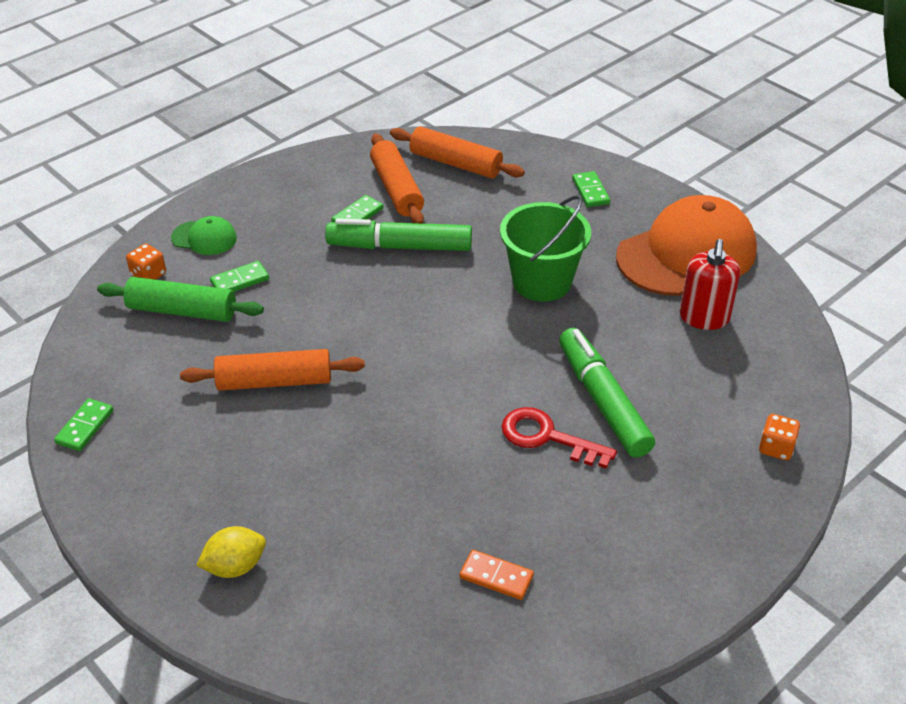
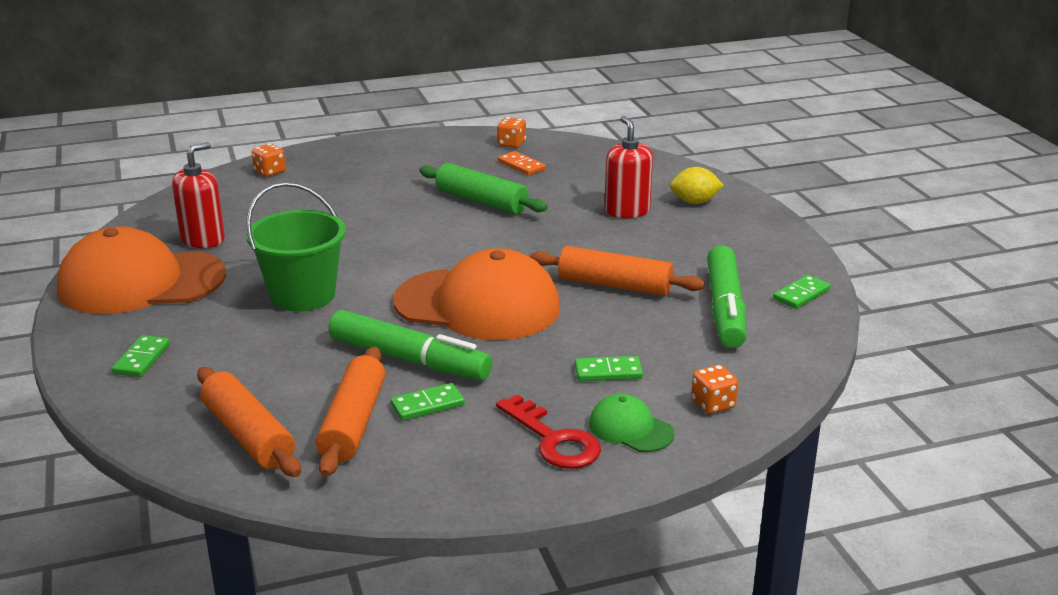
camera: 155 degrees left, 15 degrees down
(182, 311) = (684, 359): green rolling pin -> green rolling pin (481, 201)
(312, 516) = (627, 211): none -> red soap dispenser
(386, 317) = (477, 305): none -> orange cap
(547, 437) = (420, 208): red key -> red key (554, 440)
(547, 635) = (511, 144): none -> orange dice
(603, 401) = (354, 216): green marker -> green marker (725, 309)

